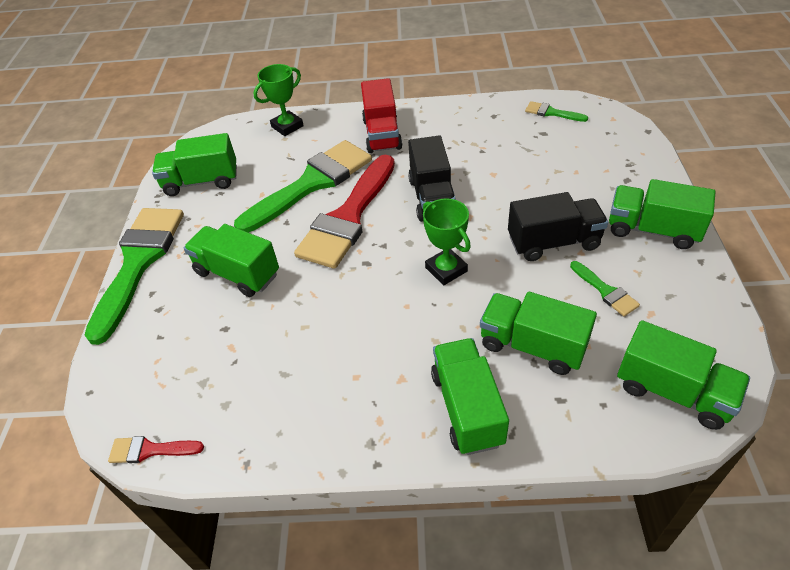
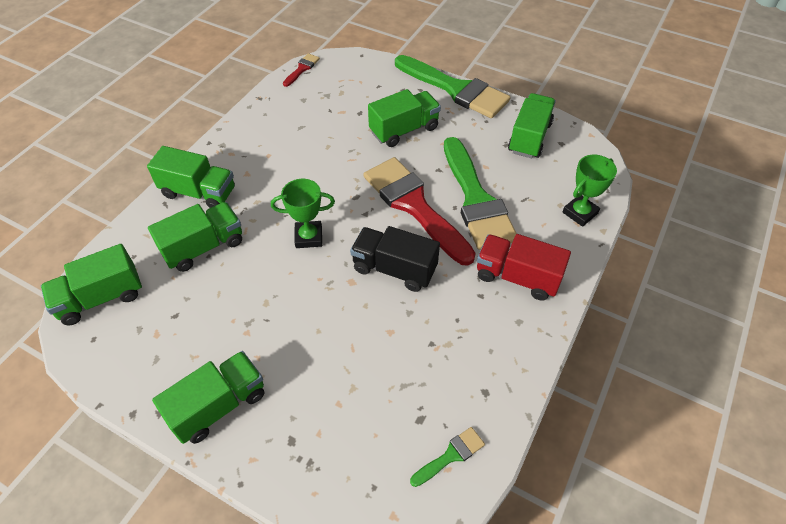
camera: 115 degrees right, 5 degrees up
(287, 126) = (580, 213): green trophy -> green trophy turned 60 degrees clockwise
(553, 242) = (273, 320): black truck -> none
(605, 291) = (199, 320): green brush -> none

